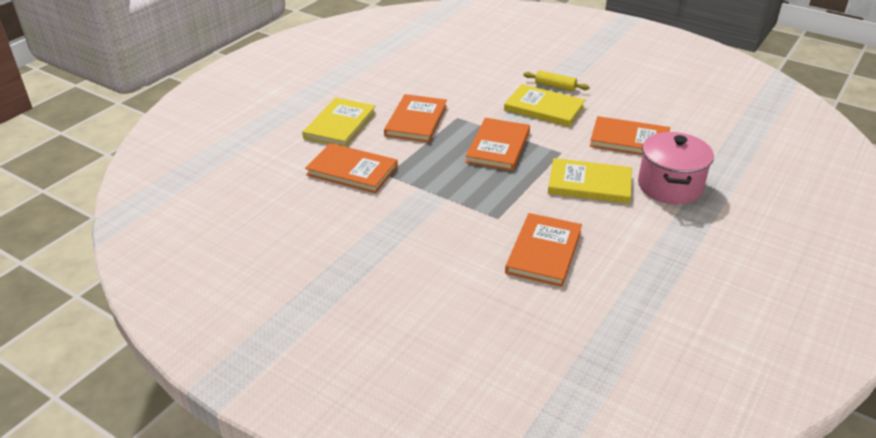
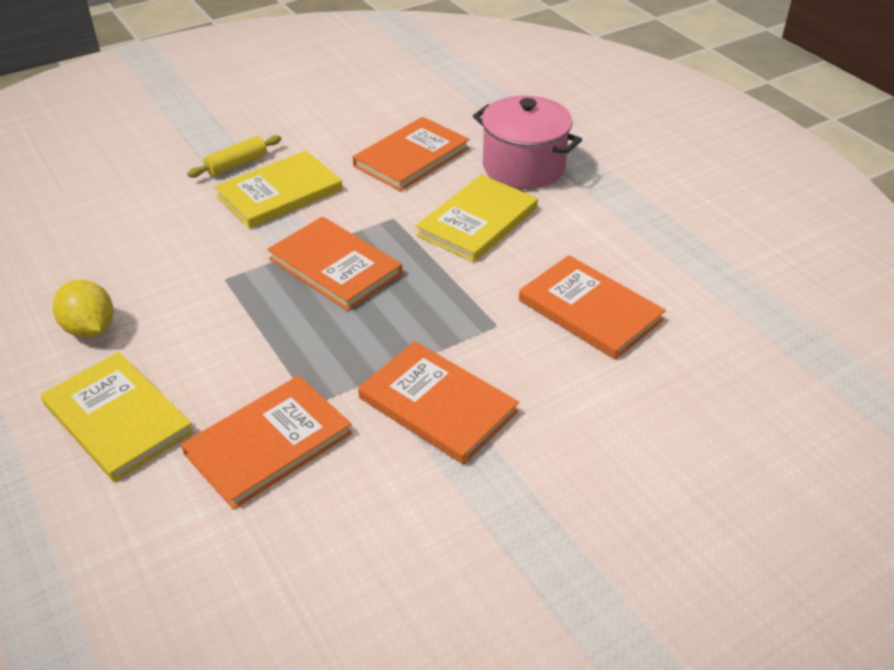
camera: 65 degrees left, 5 degrees up
(390, 96) = (90, 329): none -> yellow lemon
(416, 121) = (192, 324): orange book -> orange book (437, 405)

